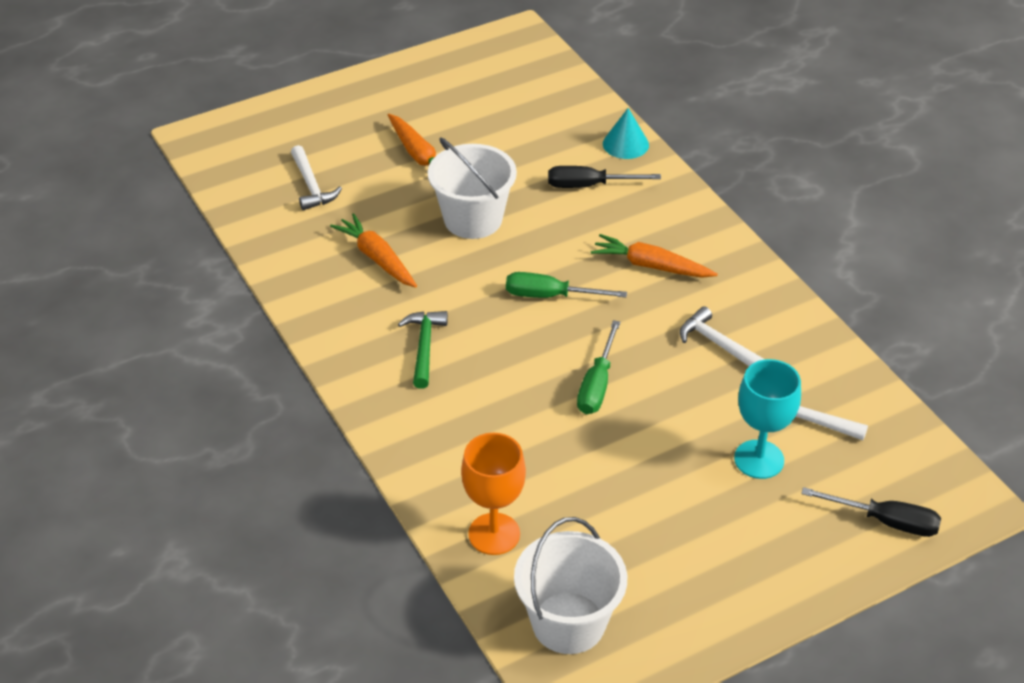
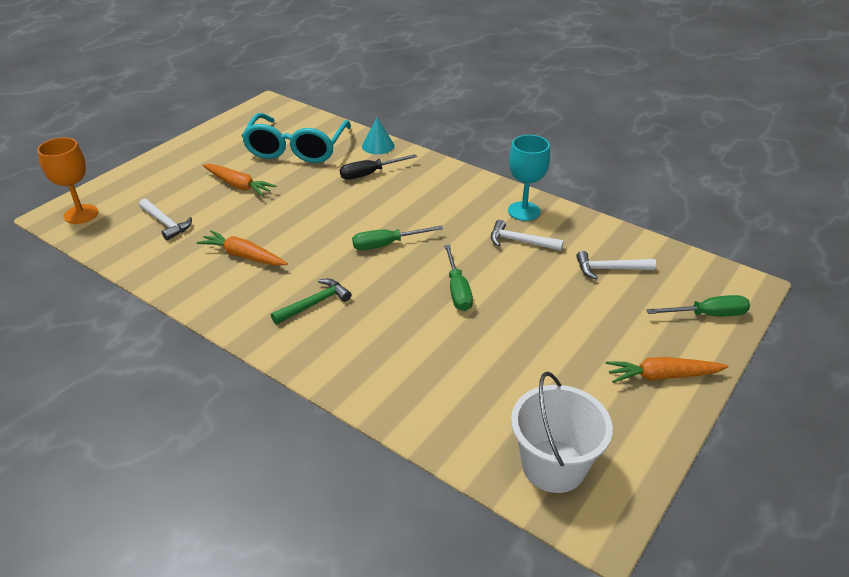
camera: 25 degrees left, 5 degrees down
(424, 347) = (315, 303): green hammer -> green hammer turned 75 degrees clockwise
(473, 219) = (301, 213): white bucket -> none
(494, 534) = (452, 419): orange goblet -> orange goblet (81, 214)
(518, 119) = (296, 149): none -> turquoise glasses
(651, 266) = (442, 208): orange carrot -> orange carrot (662, 376)
(759, 459) = (599, 303): turquoise goblet -> turquoise goblet (524, 211)
(885, 521) = (707, 315): black screwdriver -> green screwdriver

